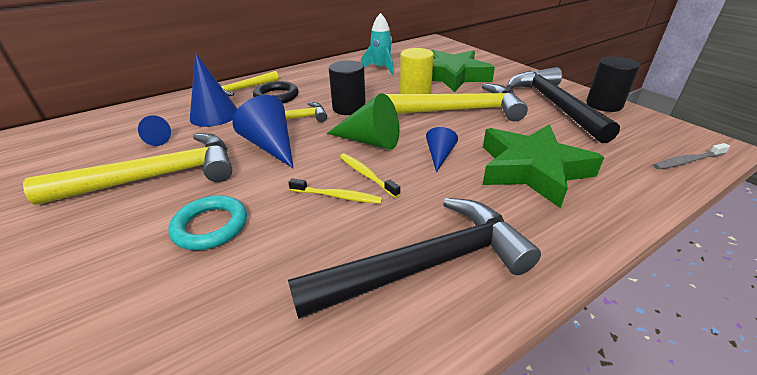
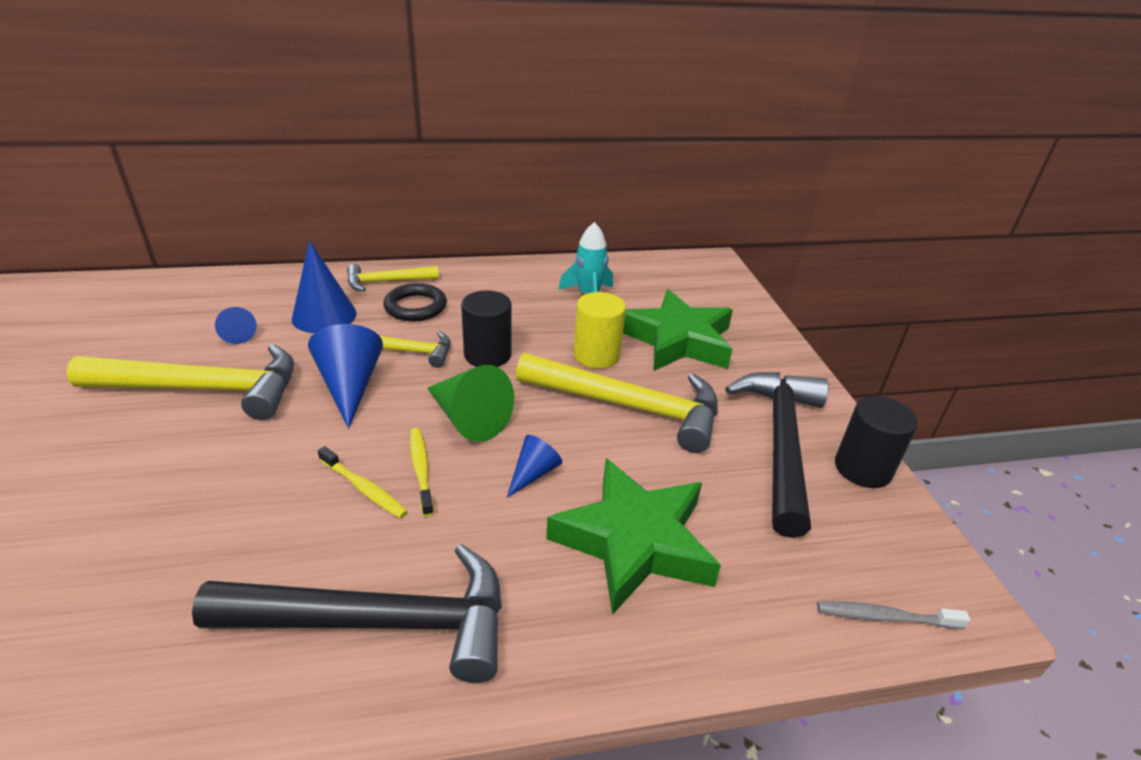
camera: 20 degrees right, 0 degrees up
(210, 226) = (209, 477): turquoise ring -> none

